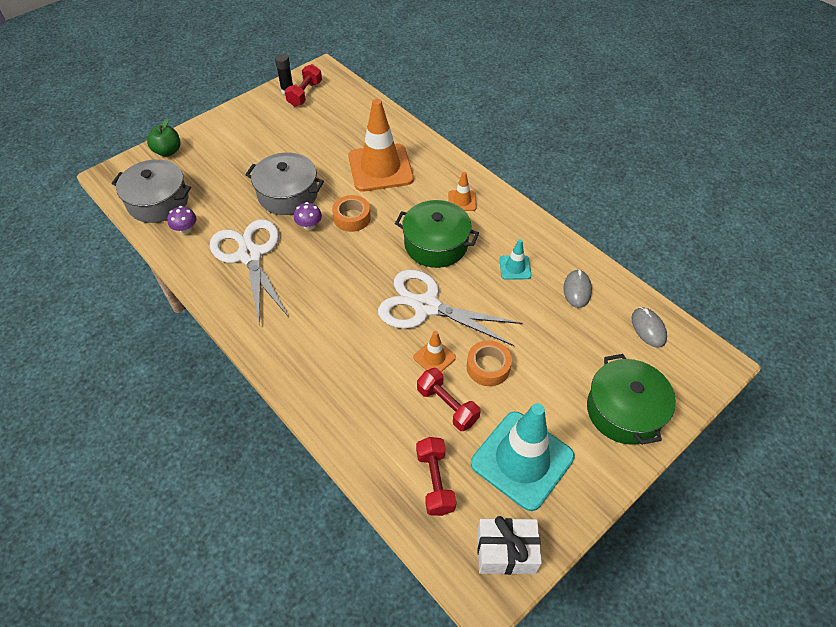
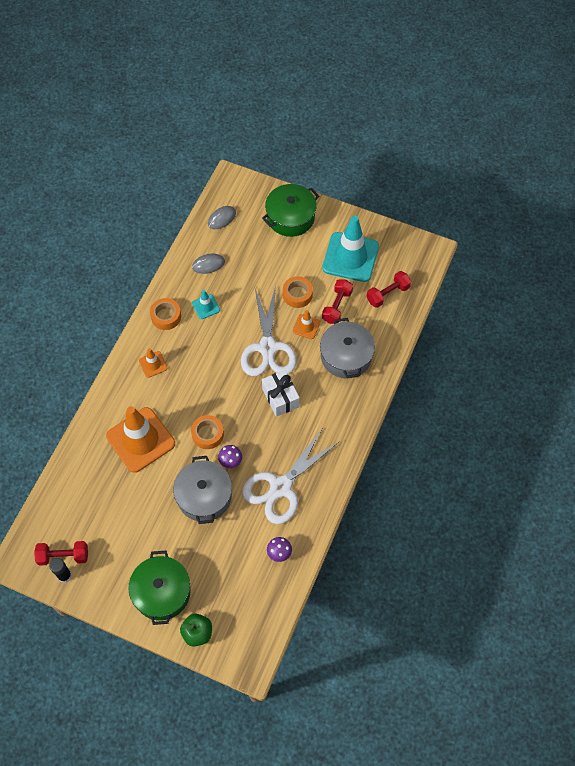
camera: 115 degrees left, 10 degrees up
(158, 202) = (261, 597): grey pot -> grey pot (346, 356)
(436, 244) = (207, 364): green pot -> green pot (162, 592)
(506, 552) = (406, 248): white gift -> white gift (280, 398)
(518, 229) = (166, 316): none -> orange tape

